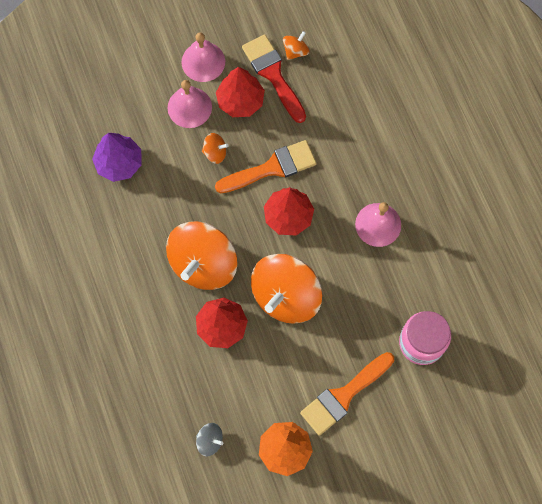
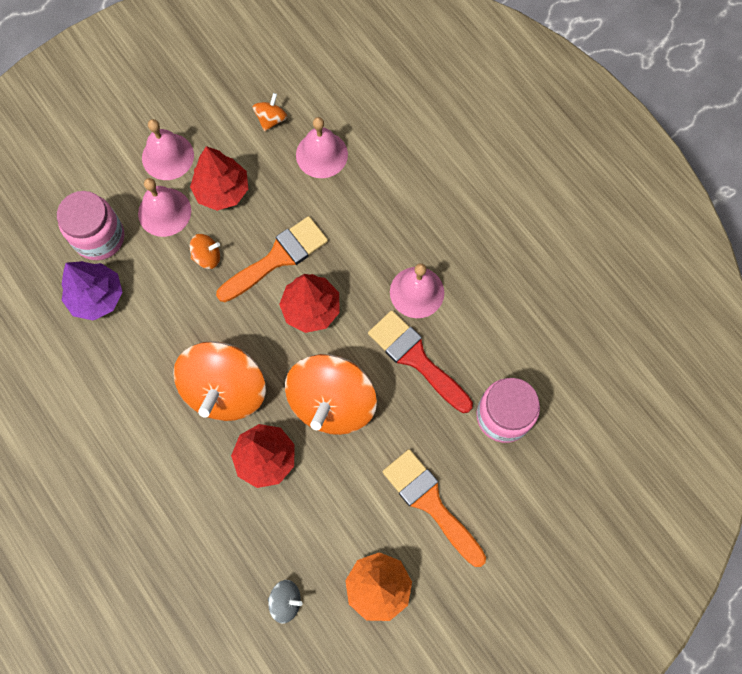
camera: 15 degrees left, 0 degrees up
(132, 115) = (99, 237): none -> pink jar
(273, 74) = (252, 151): red brush -> red brush (416, 358)
(329, 91) = (321, 154): none -> pink bell
(343, 395) = (430, 503): orange brush -> orange brush turned 105 degrees clockwise

